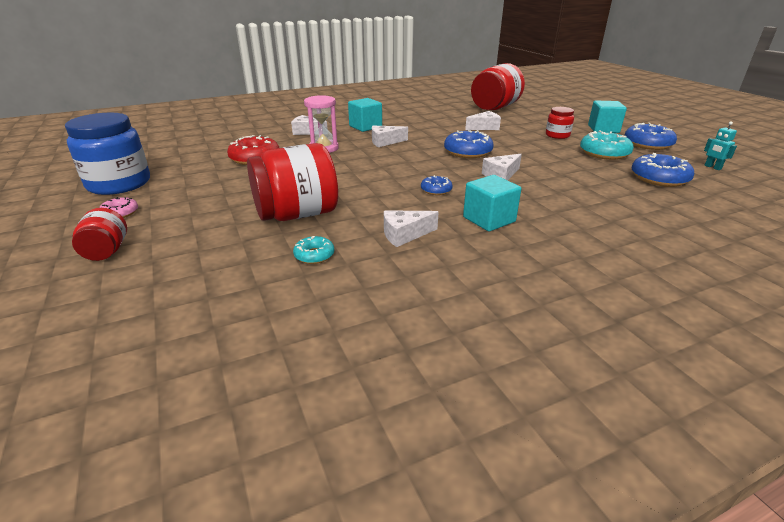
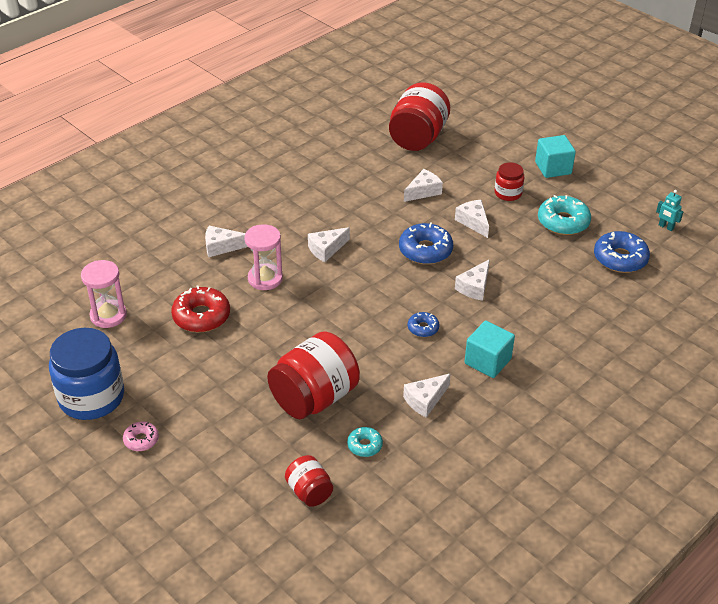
camera: 20 degrees left, 10 degrees up
(107, 251) = (181, 489): red jar -> red jar (309, 492)
(189, 149) = (108, 315): none -> pink hourglass
(365, 127) = (284, 220): turquoise cube -> none
(519, 144) = (473, 222): none -> white cheese
(647, 144) = (602, 193): blue donut -> none

